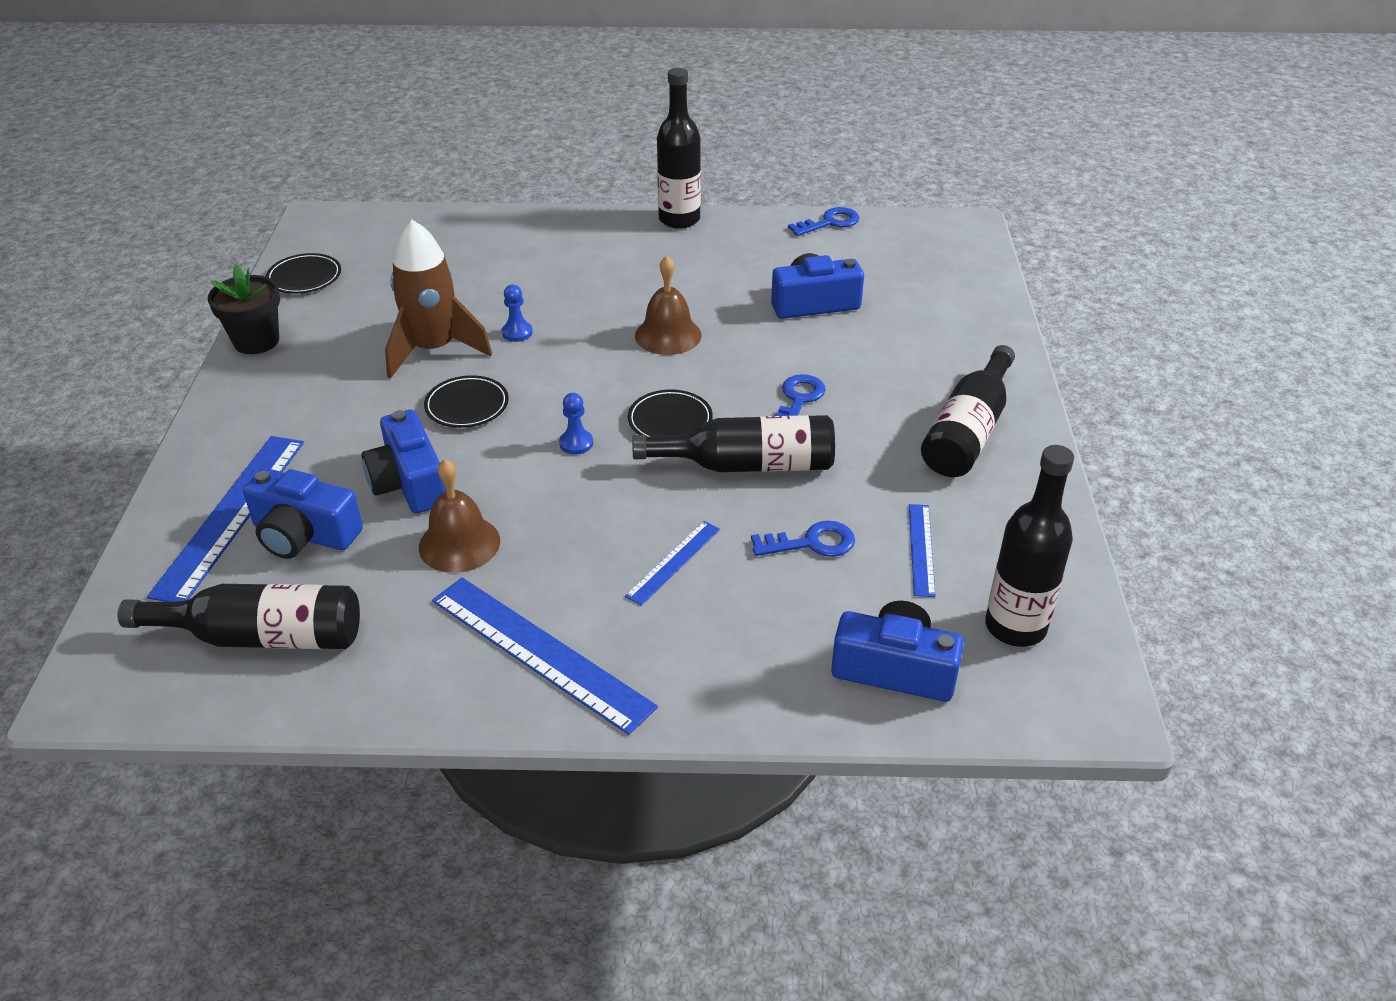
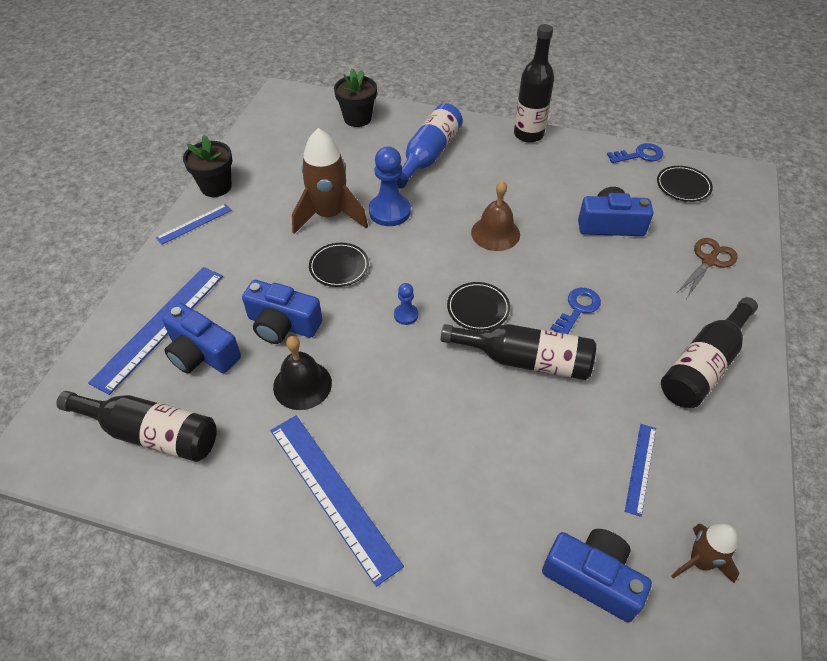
camera: 15 degrees right, 10 degrees up
(304, 277) = (261, 140): black plate -> black plate (683, 186)
(409, 482) = (282, 324): blue camera -> blue camera turned 60 degrees counterclockwise
(437, 233) = (357, 118): none -> black flower pot
(459, 544) = (302, 385): brown bell -> black bell
(517, 333) = (389, 211): blue pawn -> blue pawn, size x1.93
(551, 261) = (428, 155): none -> blue bottle
(673, 562) = (449, 436): blue ruler -> blue ruler (194, 224)
(812, 543) = (556, 442): blue key -> none
(946, 323) = (709, 261): none -> brown scissors
(1015, 627) = (700, 561): black bottle -> brown rocket

